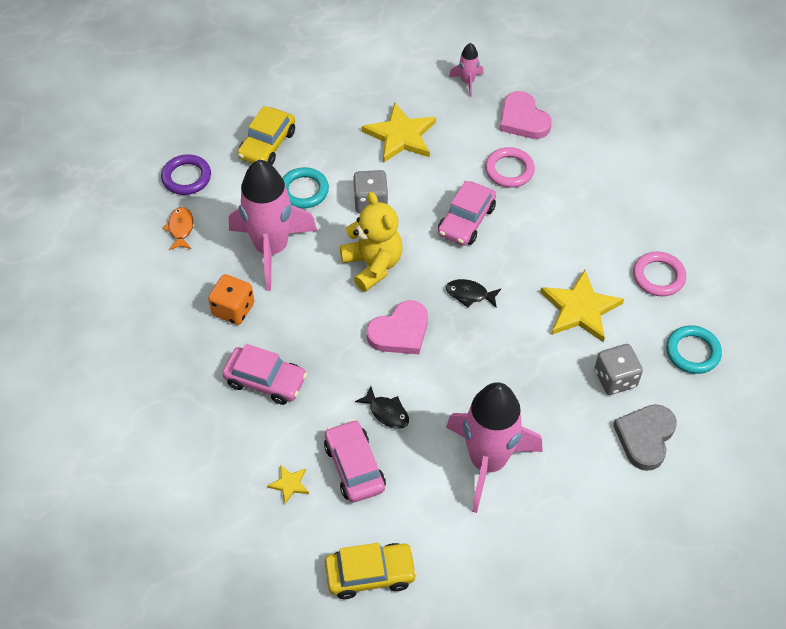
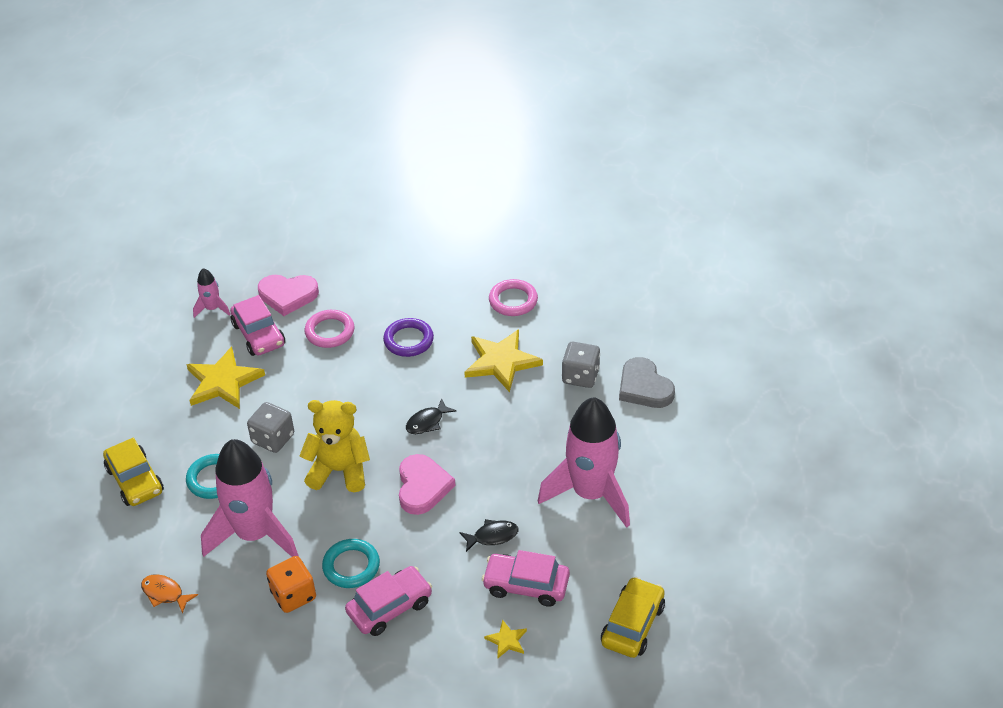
camera: 55 degrees left, 10 degrees down
(186, 177) = (109, 560): purple ring -> purple ring (408, 340)
(466, 221) = (353, 385): pink car -> pink car (259, 334)
(692, 352) = (594, 319): turquoise ring -> turquoise ring (351, 566)

